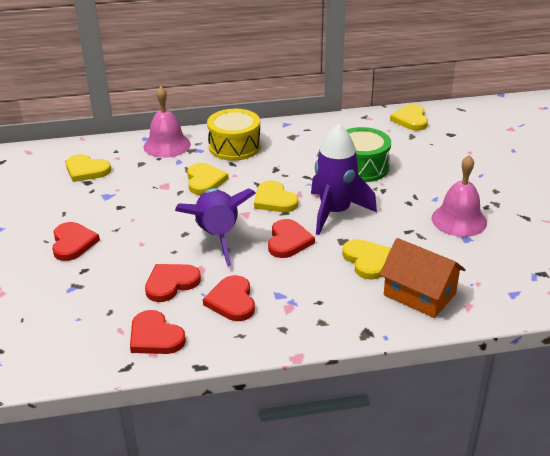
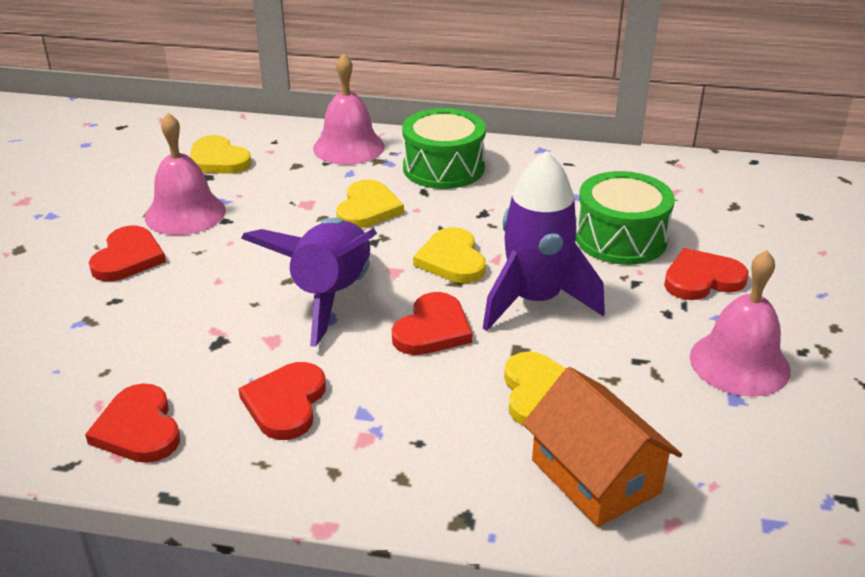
camera: 20 degrees right, 0 degrees up
(90, 208) = (185, 213): none -> pink bell
(171, 283) = (217, 351): red heart -> red heart (702, 279)
(234, 147) = (443, 168): yellow drum -> green drum
(410, 119) = (747, 180): yellow heart -> none

